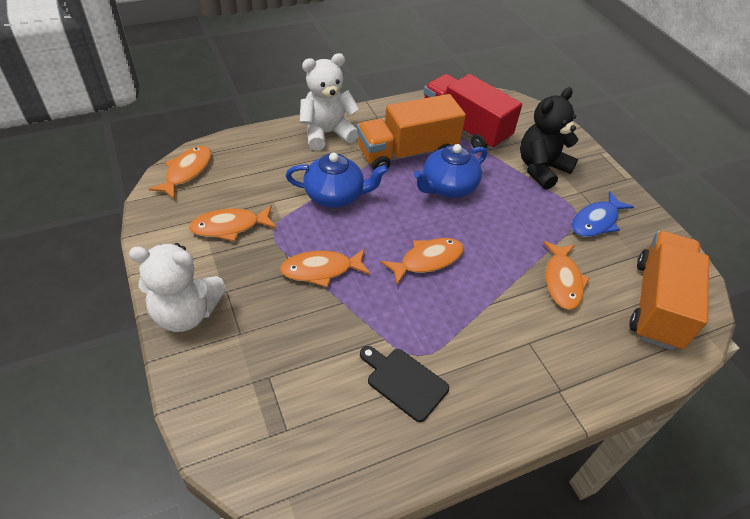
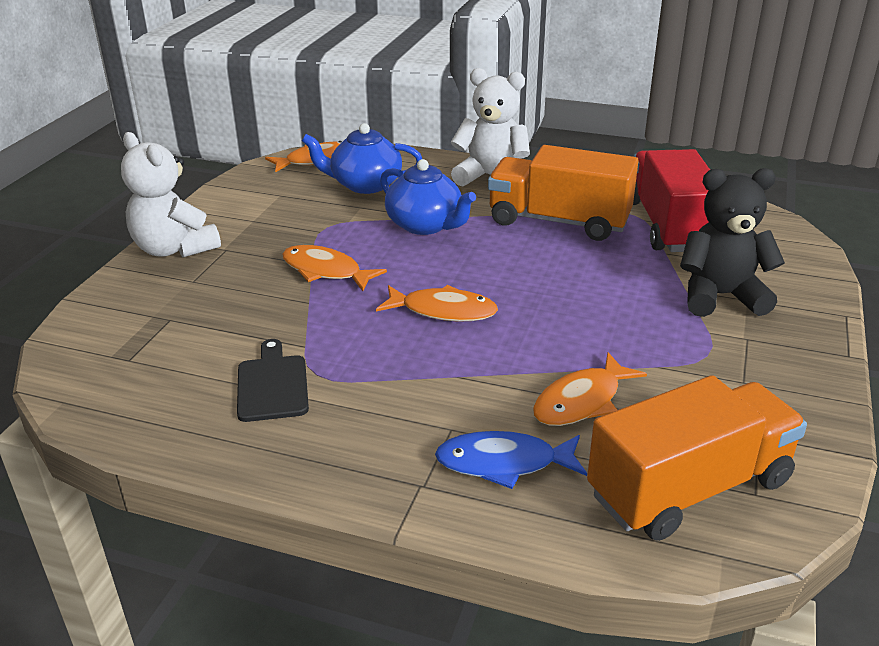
camera: 45 degrees right, 15 degrees down
(229, 227) = (294, 209): orange fish -> none
(448, 187) = (564, 265): blue teapot -> blue teapot (365, 185)
(596, 221) = (725, 373): blue fish -> blue fish (503, 463)

